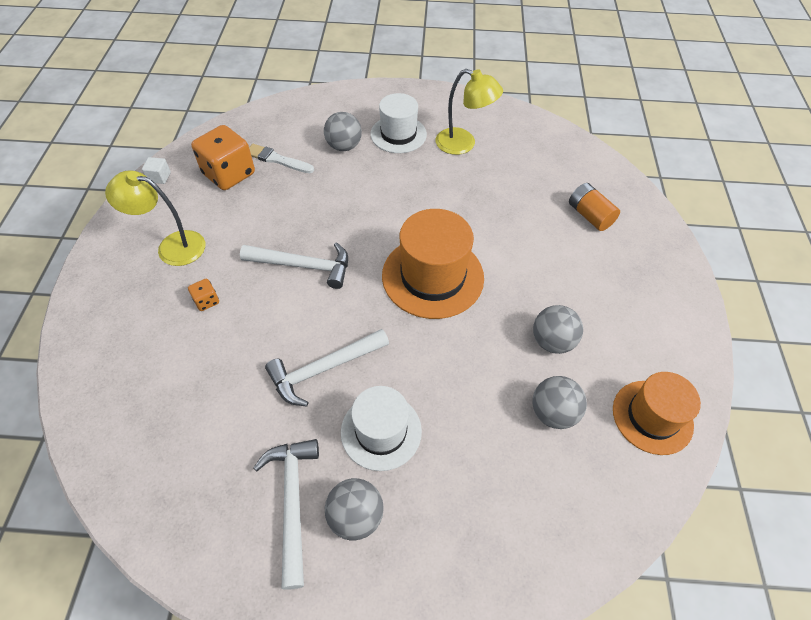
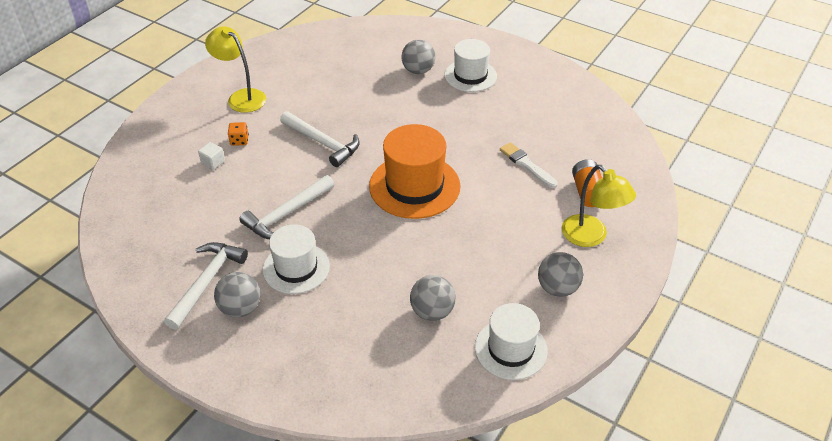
camera: 30 degrees right, 10 degrees down
(159, 177) = (265, 48): white cube -> white cube (213, 162)
(229, 174) = (315, 62): orange dice -> none
(277, 159) = (359, 63): white brush -> white brush (527, 165)
(323, 369) = (286, 214): white hammer -> white hammer turned 45 degrees counterclockwise
(463, 144) = (520, 101): yellow lamp -> yellow lamp (591, 237)
(552, 341) = (473, 266): grey ball -> grey ball (557, 288)
(652, 417) = (510, 349): orange hat -> white hat

